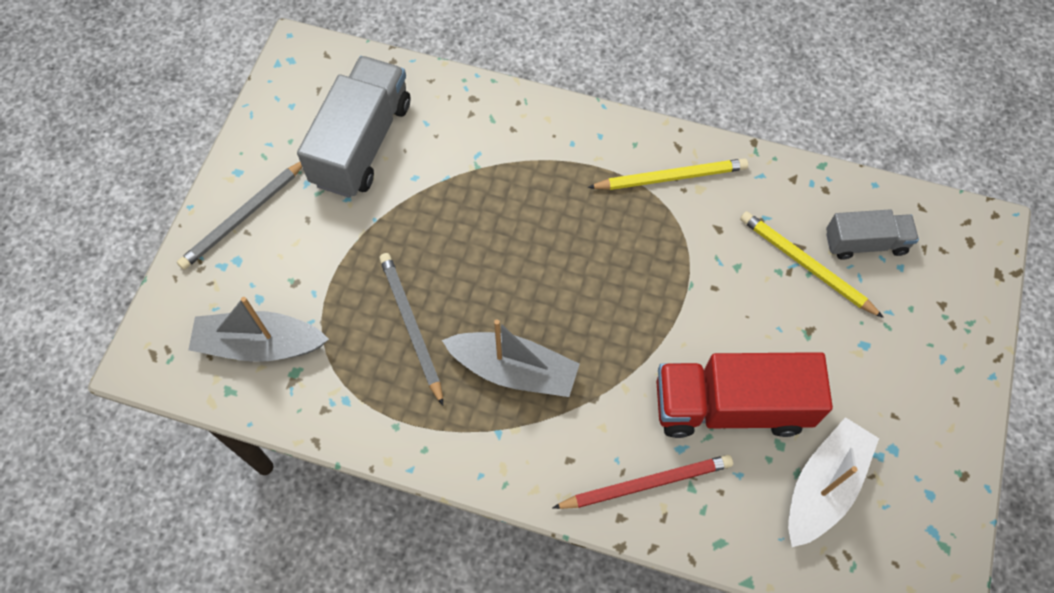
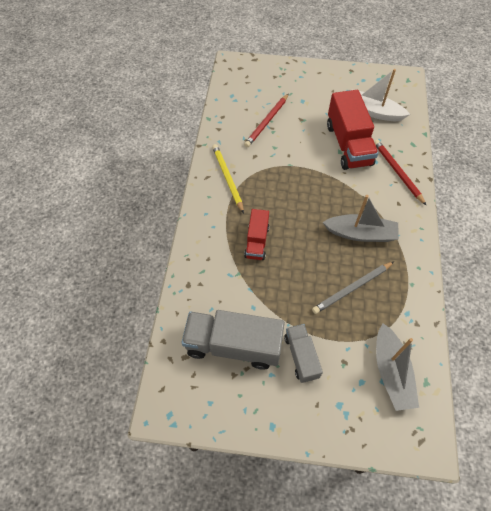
camera: 100 degrees left, 5 degrees down
(243, 217) = (306, 410): grey pencil -> none
(514, 370) = (361, 233): grey boat -> grey boat turned 90 degrees clockwise
(530, 201) = (257, 242): none -> red truck
(806, 265) = (267, 122): yellow pencil -> red pencil
(865, 243) = (249, 102): grey truck -> grey truck (301, 356)

